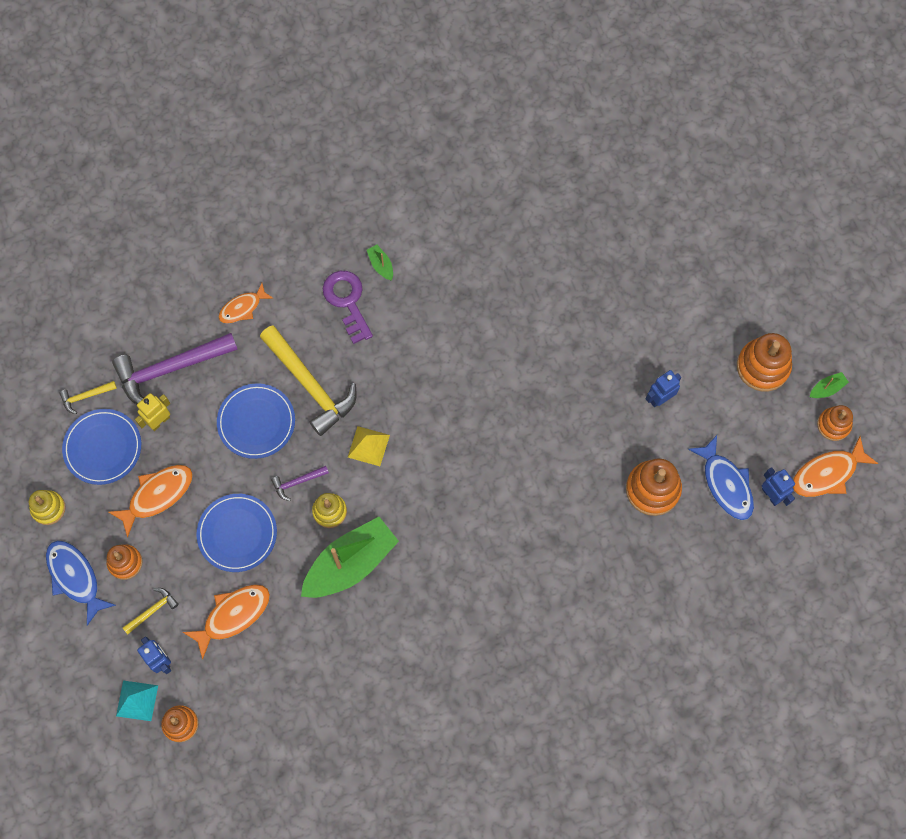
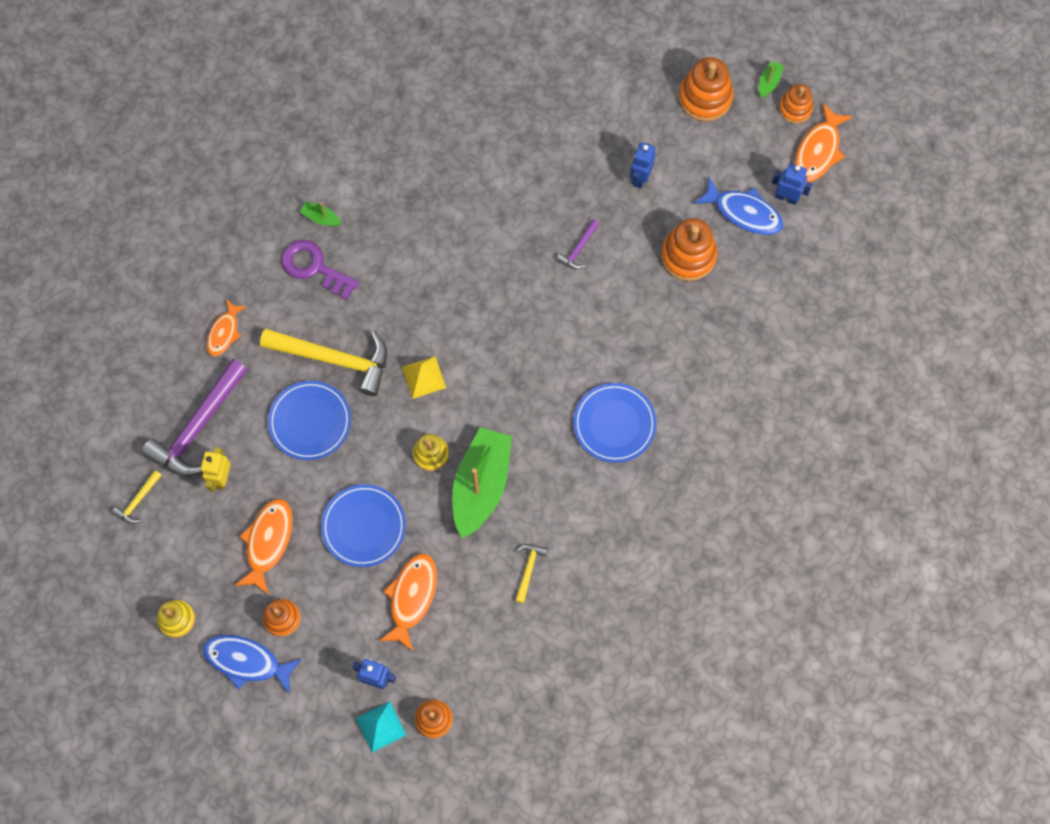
camera: 35 degrees left, 0 degrees up
(103, 448) = (187, 534): blue plate -> blue plate (614, 424)
(152, 610) = (337, 641): yellow hammer -> yellow hammer (528, 569)
(297, 482) = (384, 448): purple hammer -> purple hammer (578, 249)

